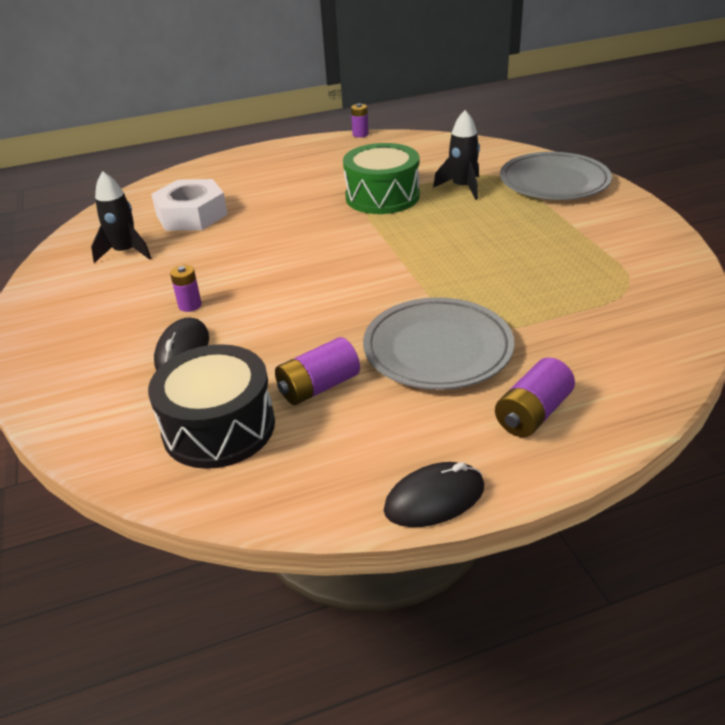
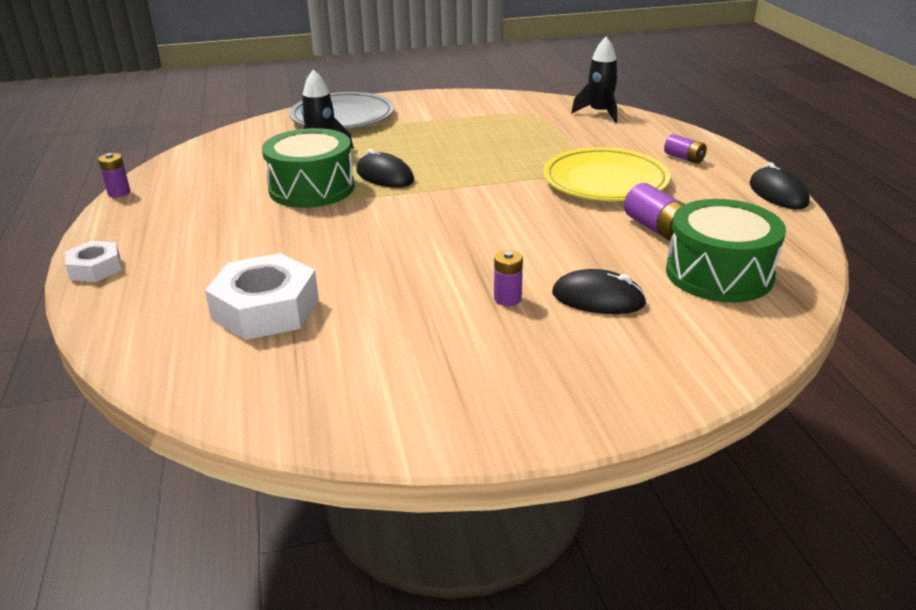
camera: 85 degrees left, 5 degrees down
(125, 252) = (348, 358): black rocket -> black rocket (599, 113)
(219, 427) = (719, 274): black drum -> green drum
(250, 154) = (95, 268): none -> white nut
(416, 223) = (384, 176): none -> black mouse
(437, 349) = (605, 181): grey plate -> yellow plate
(533, 413) = (684, 158): purple battery -> purple battery, size x0.65

